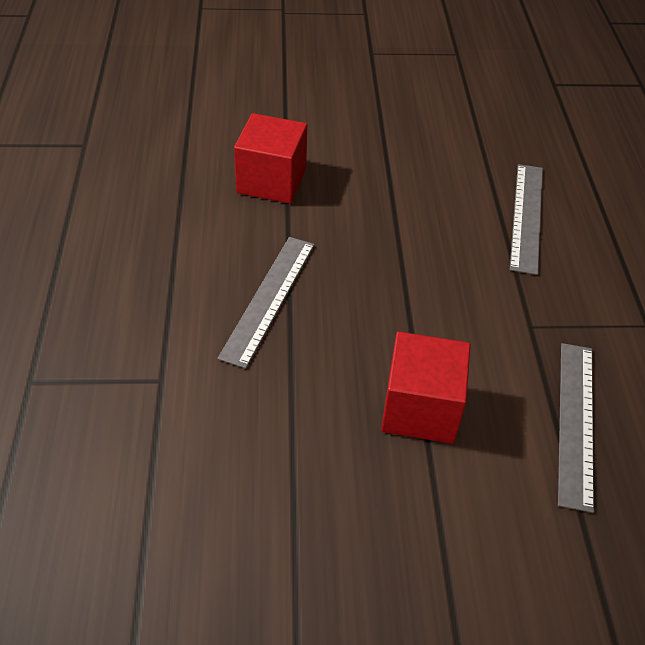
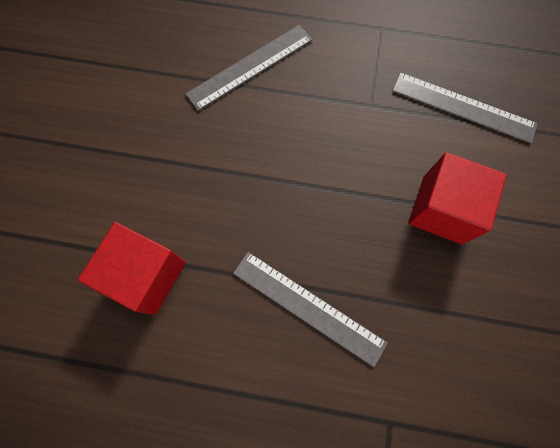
camera: 75 degrees left, 25 degrees up
(526, 216) = (250, 67): grey ruler -> grey ruler turned 60 degrees counterclockwise

